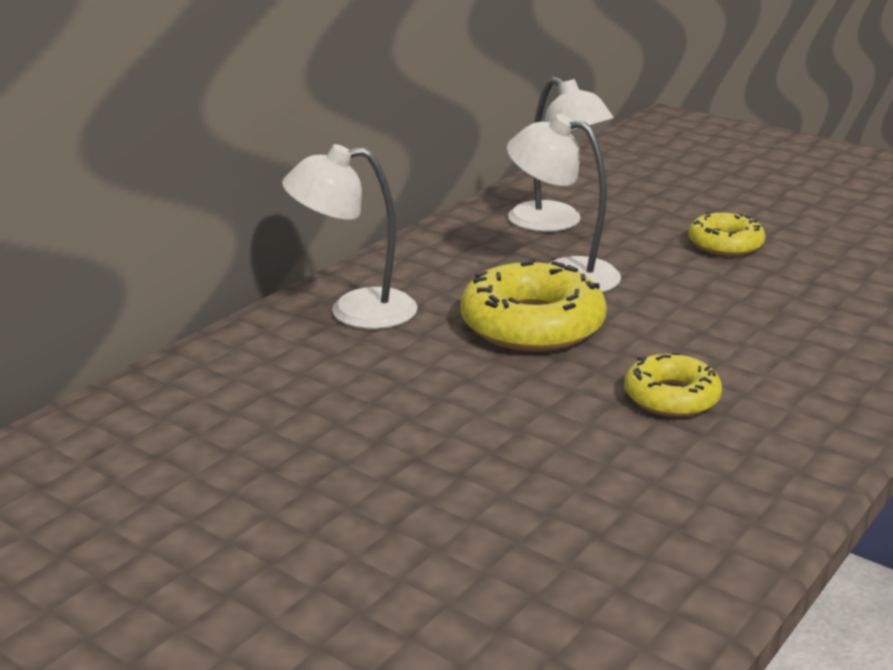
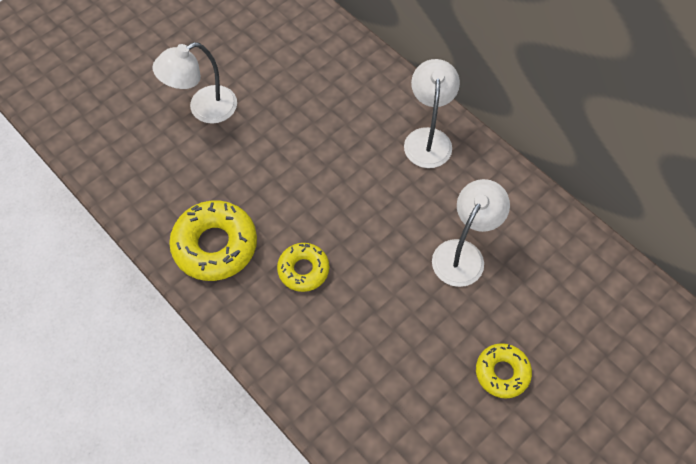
camera: 100 degrees right, 35 degrees up
(532, 325) = (397, 222): yellow donut -> yellow donut (215, 245)
(556, 223) = (549, 270): white lamp -> white lamp (204, 109)

